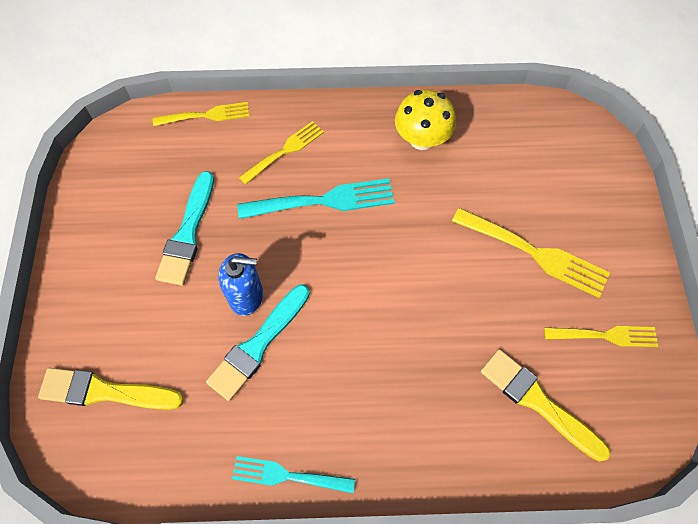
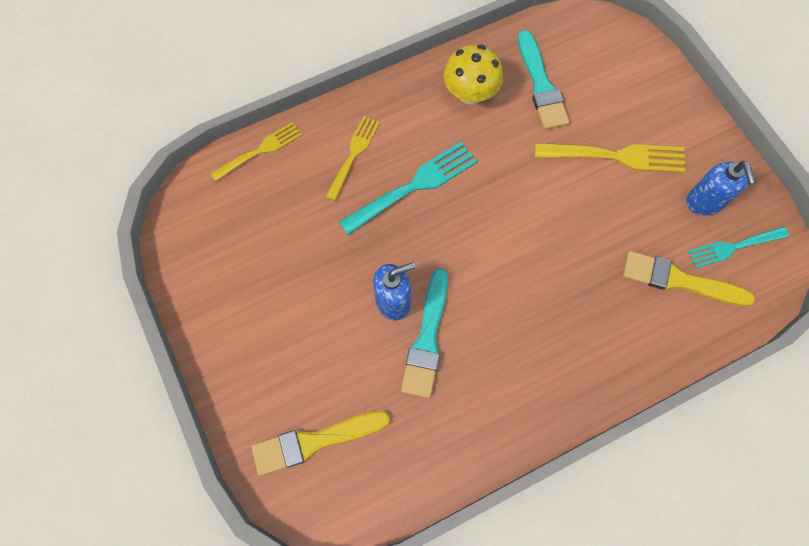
camera: 25 degrees left, 5 degrees up
(188, 233) = (307, 268): turquoise brush -> turquoise brush (541, 85)
(288, 475) = (513, 435): turquoise fork -> turquoise fork (733, 247)
(605, 335) = (704, 202): yellow fork -> blue soap dispenser

